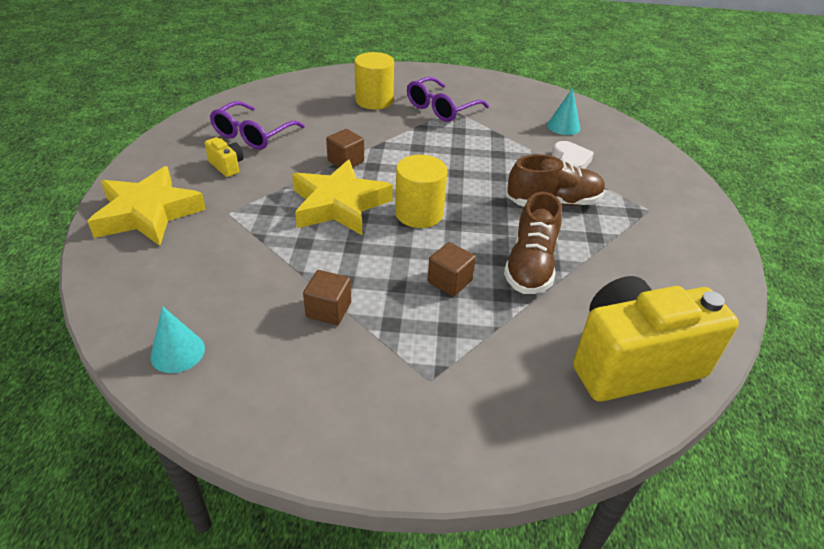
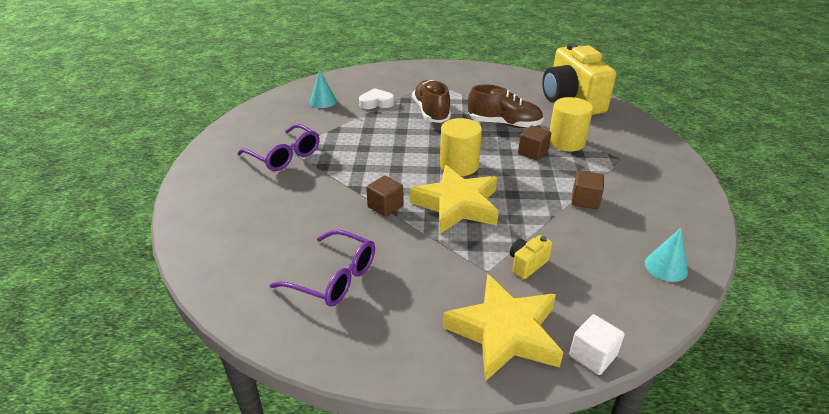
camera: 90 degrees left, 5 degrees down
(93, 260) = (592, 355): none -> white cube
(227, 166) = (403, 287): yellow camera -> yellow camera (527, 264)
(374, 101) = (261, 196): yellow cylinder -> yellow cylinder (566, 142)

